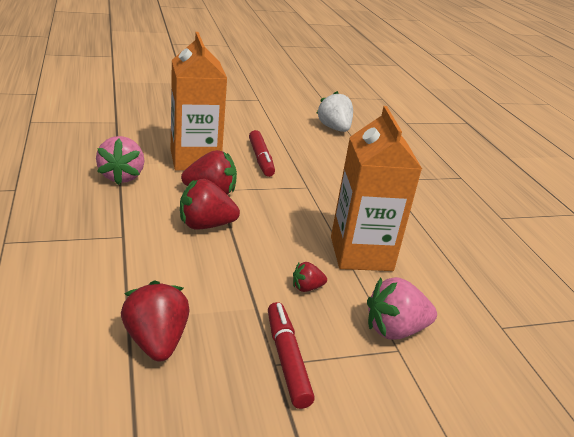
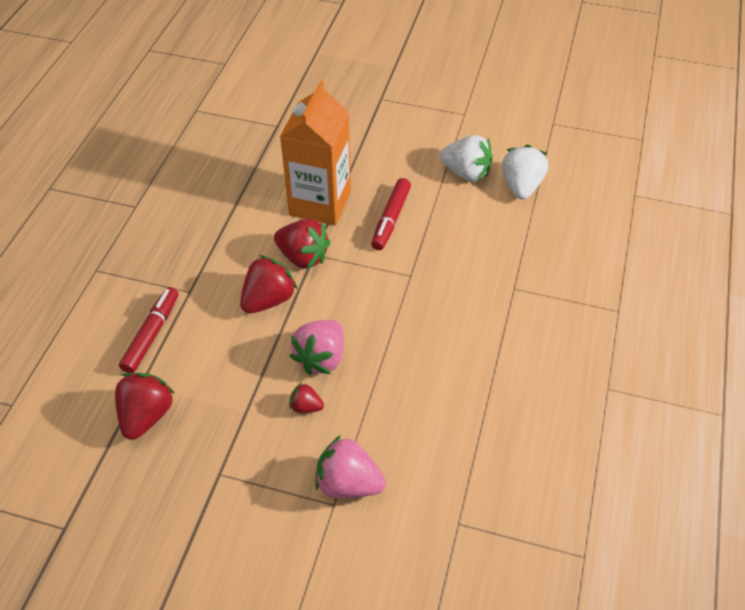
camera: 35 degrees right, 20 degrees up
(122, 176) = (234, 212): pink strawberry -> pink strawberry (321, 358)
(205, 225) = (268, 300): red strawberry -> red strawberry turned 105 degrees clockwise
(287, 359) = (232, 474): red marker -> red marker (152, 334)
(290, 127) = (466, 173): none -> white strawberry
(361, 253) = (392, 384): orange carton -> none

